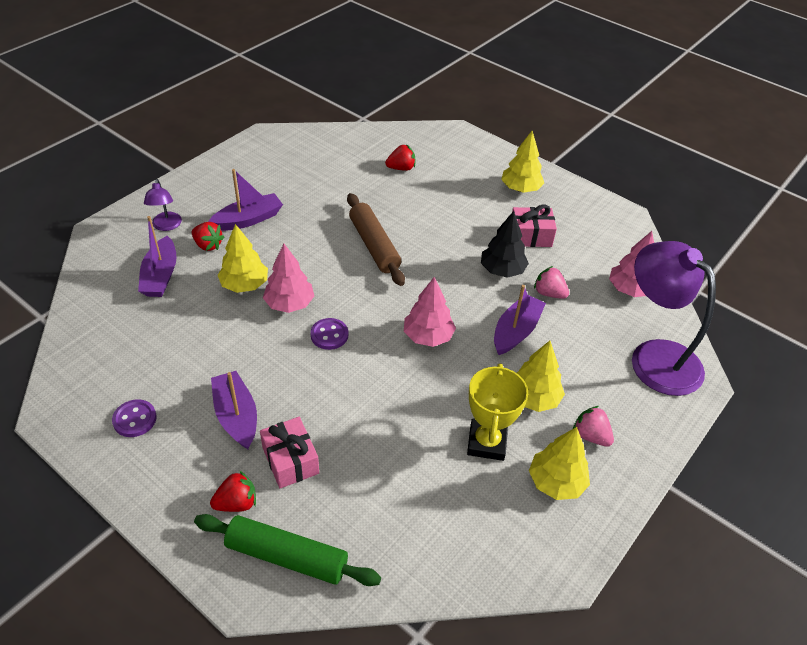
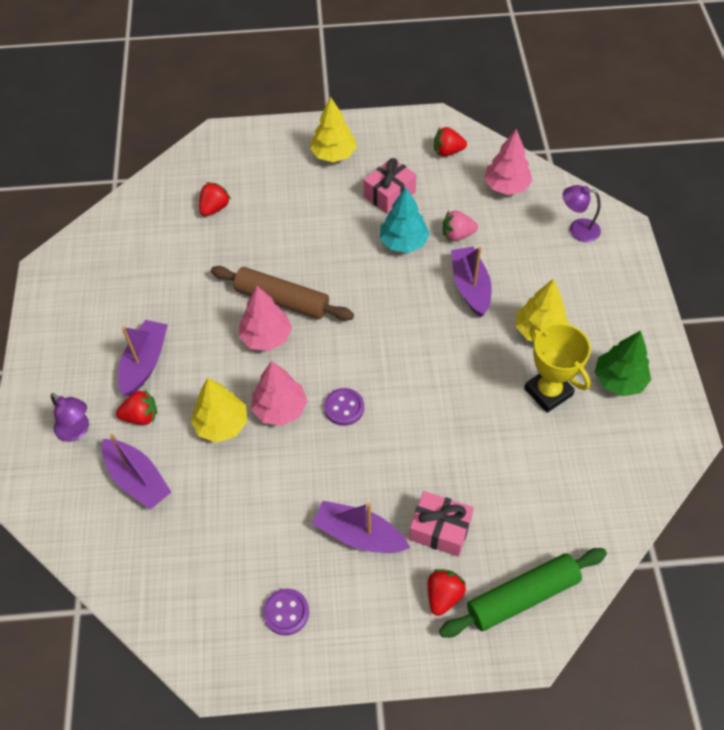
camera: 40 degrees left, 10 degrees up
(428, 336) = (416, 345): pink tree -> pink tree (266, 337)
(502, 270) = (403, 242): black tree -> turquoise tree
(556, 482) = (619, 380): yellow tree -> green tree
(590, 436) = (603, 327): pink strawberry -> none
(610, 239) = (447, 151): none -> red strawberry
(655, 356) = (577, 229): purple lamp -> purple lamp, size x0.46

